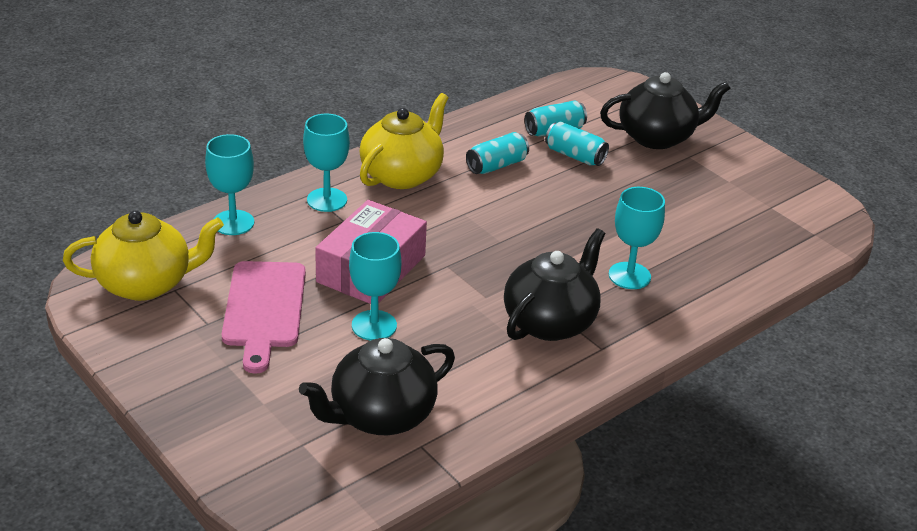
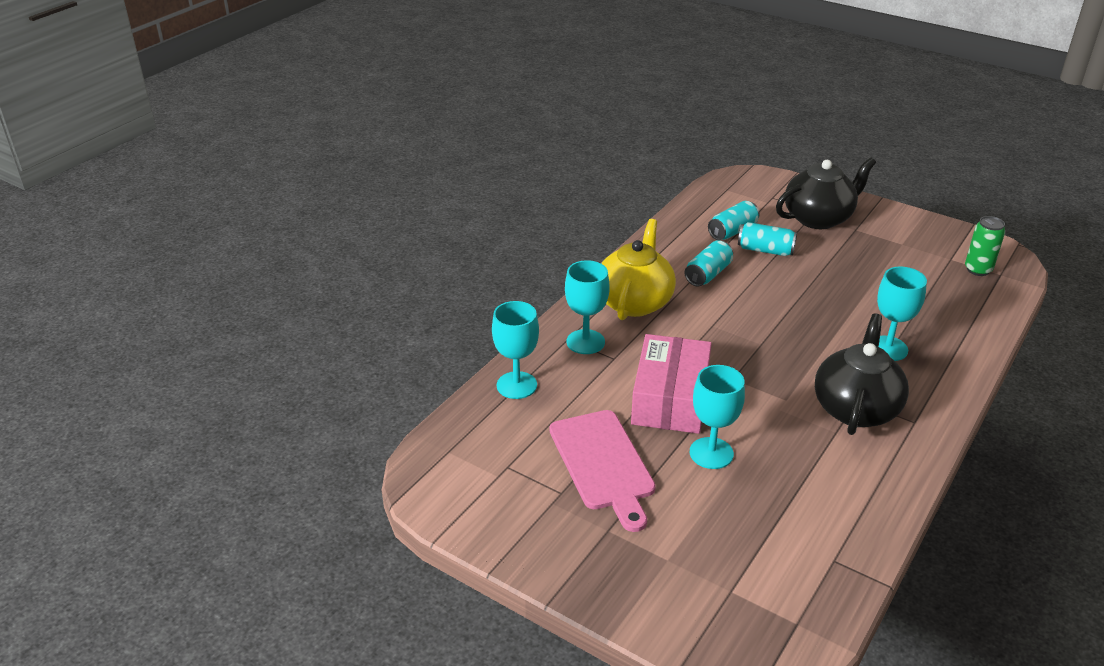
camera: 15 degrees left, 0 degrees up
(146, 283) = (477, 467): yellow teapot -> none
(381, 415) = (779, 540): black teapot -> none
(792, 224) = (978, 270): none -> green can

